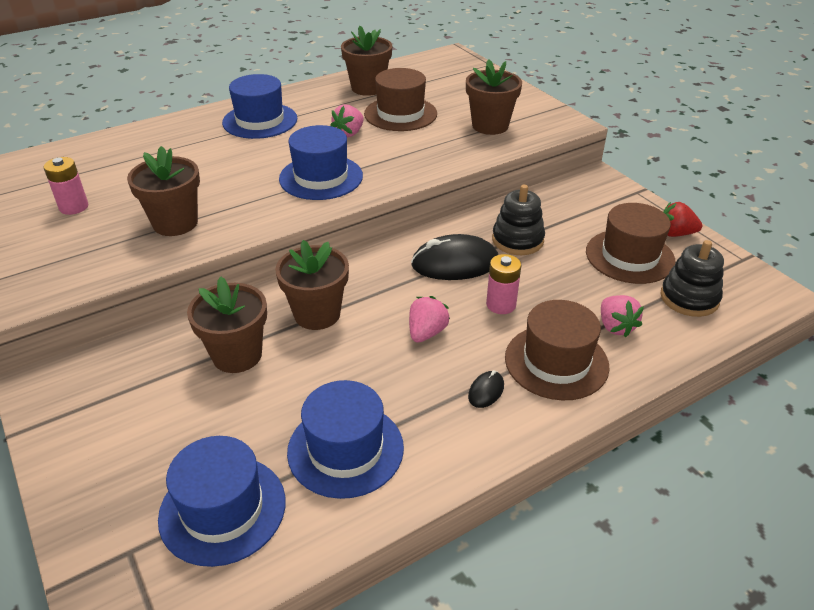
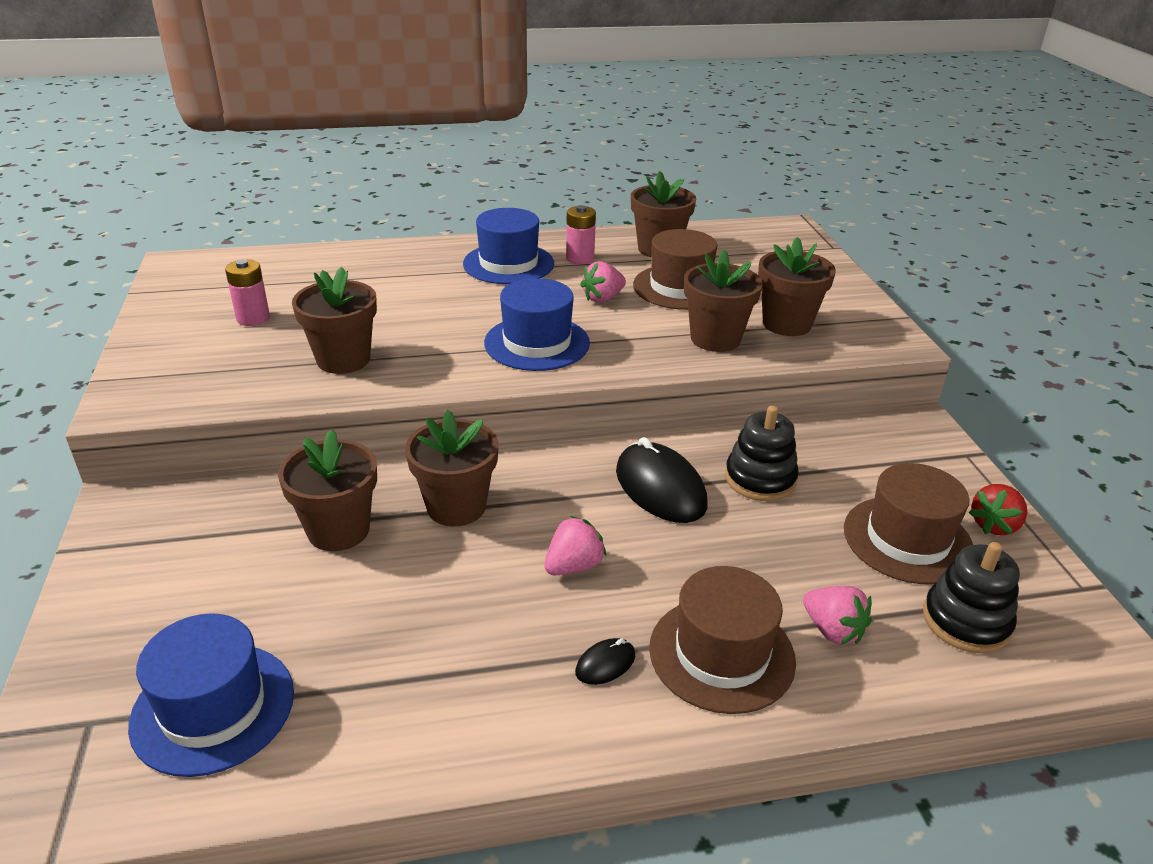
camera: 20 degrees right, 5 degrees down
(345, 449) = (390, 682): blue hat -> none
(448, 147) = (715, 339): none -> brown flower pot
(455, 263) = (660, 488): black mouse -> black mouse turned 45 degrees clockwise
(501, 305) = (690, 557): pink battery -> pink battery (580, 258)
(615, 327) = (833, 630): pink strawberry -> pink strawberry turned 45 degrees counterclockwise
(675, 234) = (994, 525): red strawberry -> red strawberry turned 75 degrees counterclockwise

